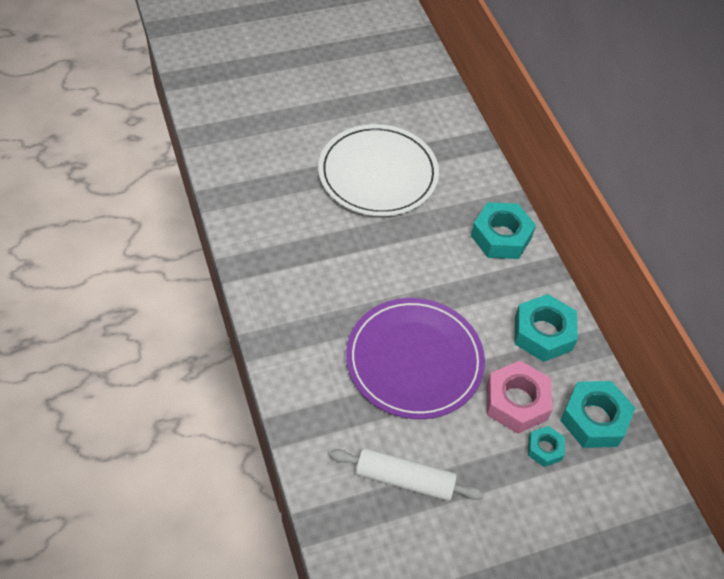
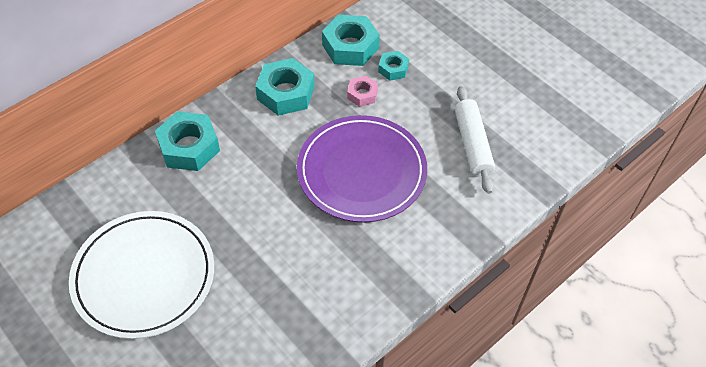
camera: 110 degrees left, 0 degrees up
(516, 402) = (362, 94): pink nut -> pink nut, size x0.55

